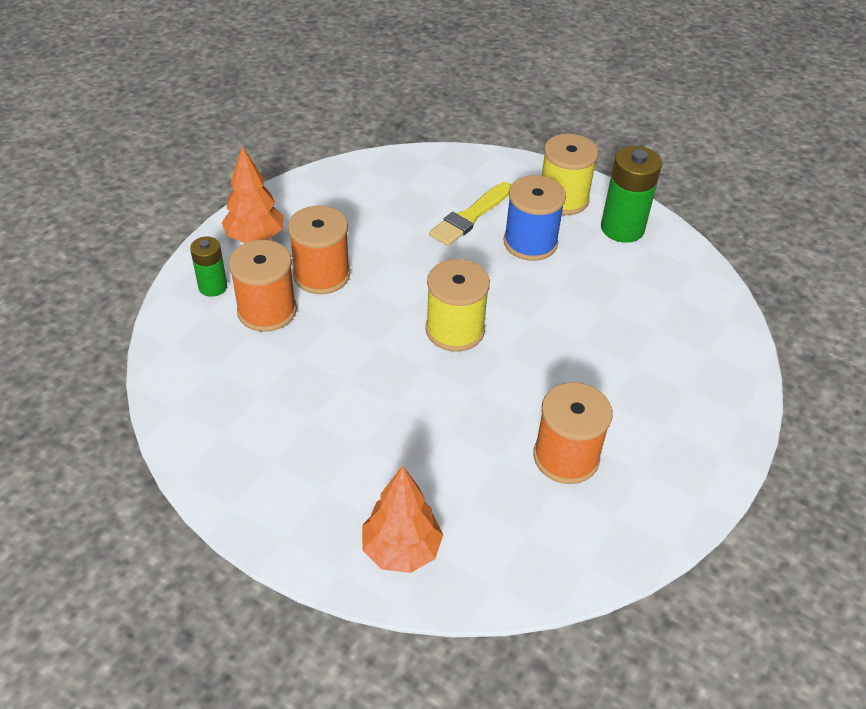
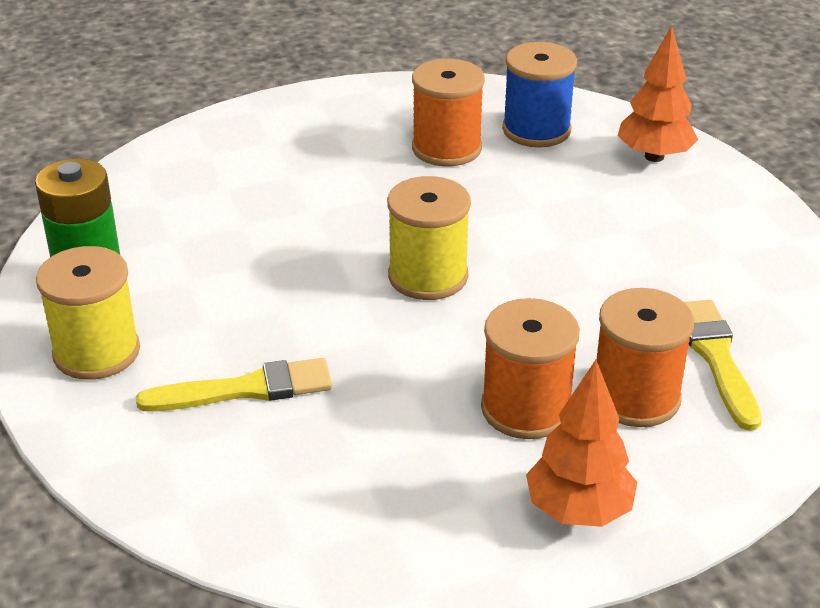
camera: 140 degrees left, 10 degrees down
(213, 287) = (691, 464): green battery -> none
(234, 362) = (716, 358): none -> yellow brush
(530, 243) = (219, 321): blue spool -> blue spool (536, 130)

